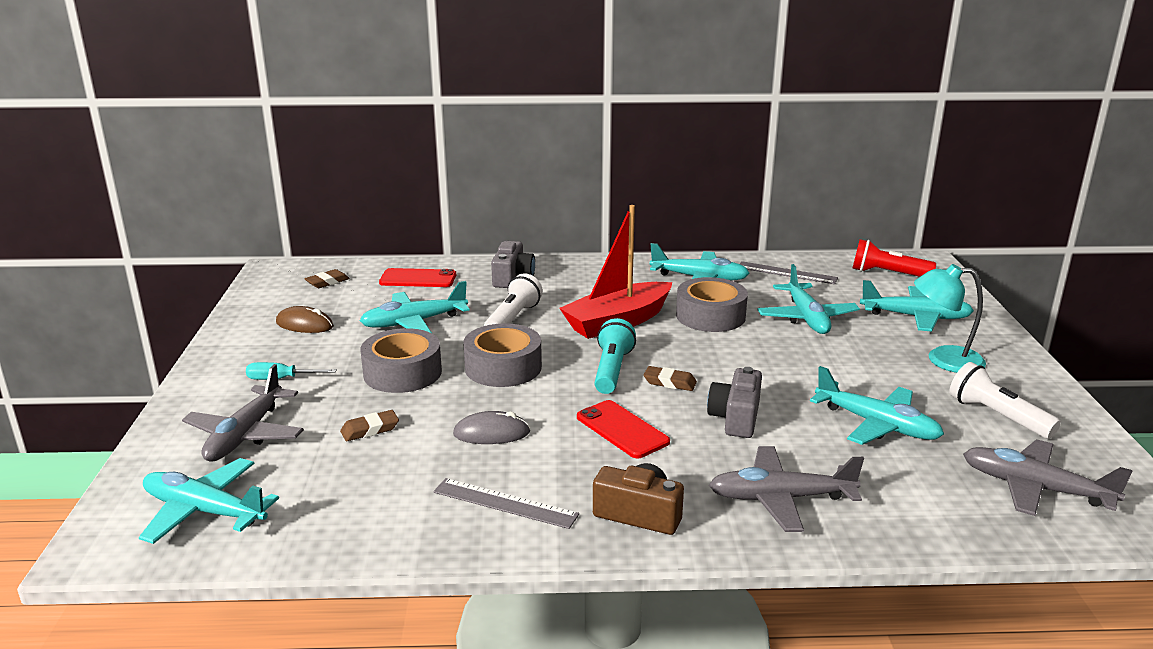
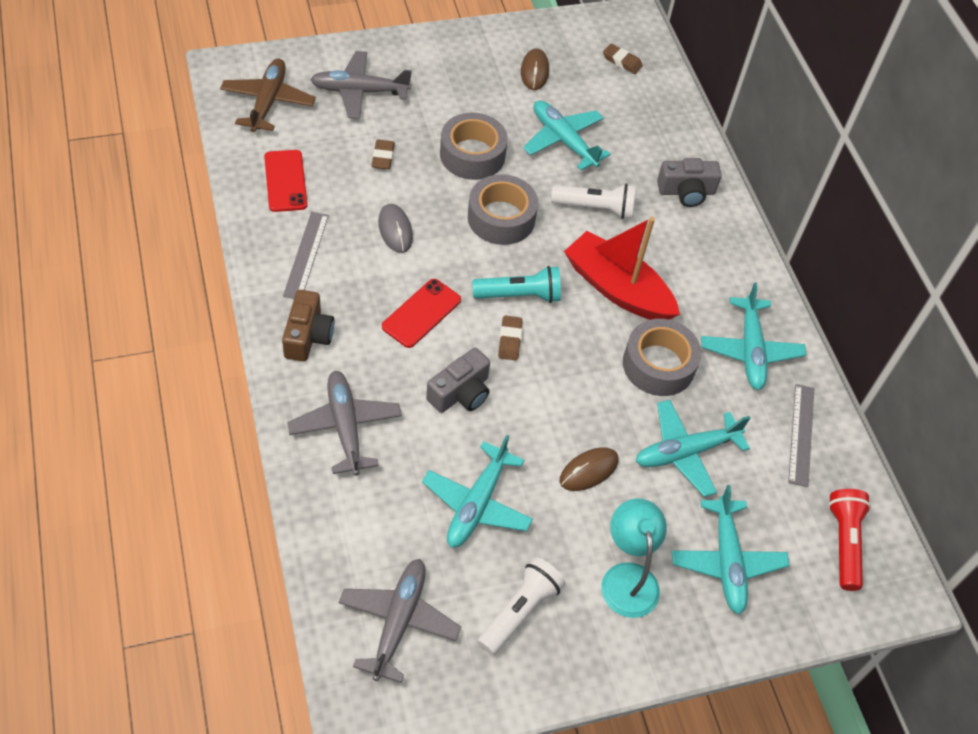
camera: 70 degrees right, 30 degrees up
(204, 511) = (268, 101): turquoise plane -> brown plane
(281, 379) = (441, 85): turquoise screwdriver -> none
(370, 429) = (383, 157): brown eraser -> brown eraser turned 45 degrees clockwise
(418, 279) = (654, 122): red phone -> red phone (285, 181)
(735, 418) = (461, 393): grey camera -> grey camera turned 135 degrees clockwise
(830, 362) = (588, 470): none -> brown mouse

